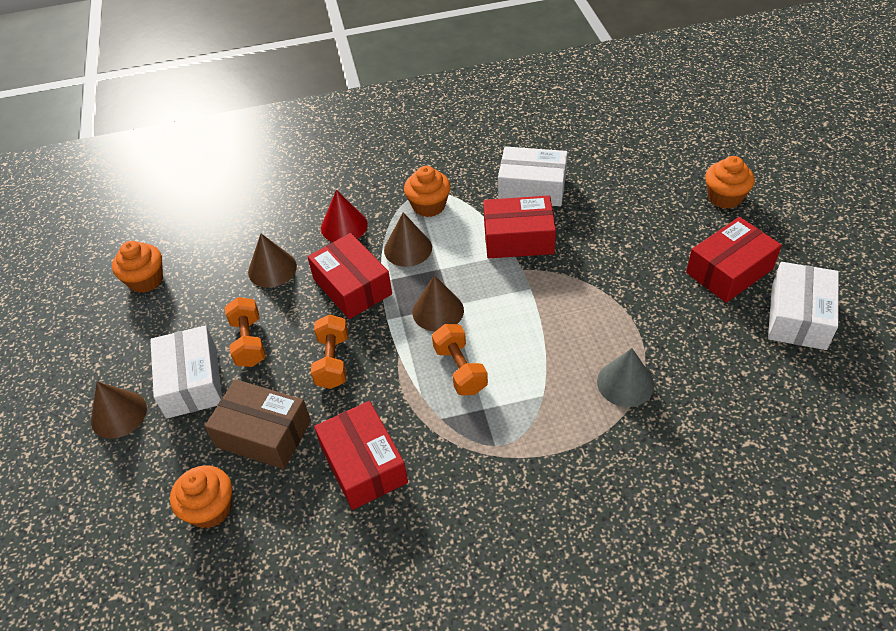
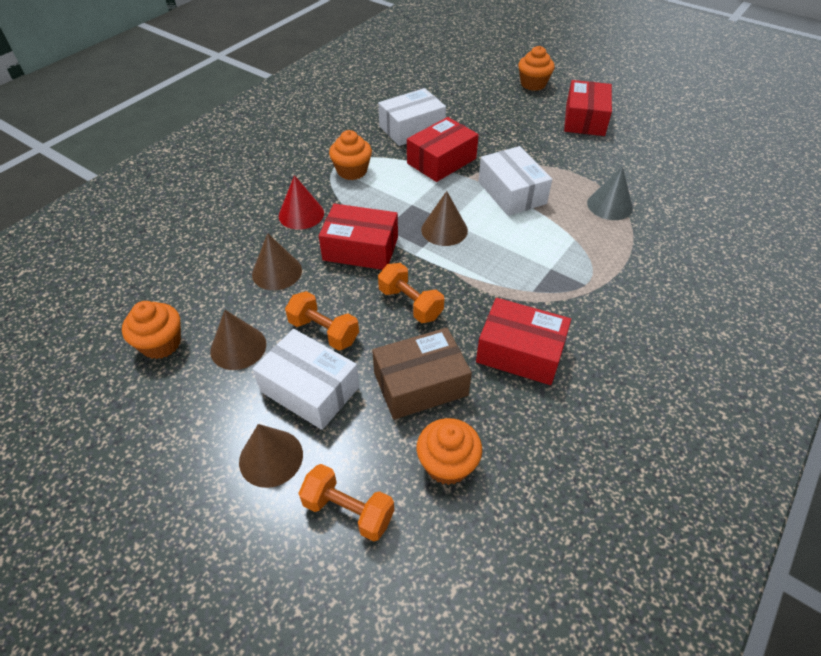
camera: 45 degrees left, 0 degrees up
(408, 248) = (371, 204): brown cone -> brown cone (238, 347)
(460, 369) = (505, 255): orange dumbbell -> orange dumbbell (348, 511)
(798, 317) = (647, 125): white box -> white box (512, 192)

